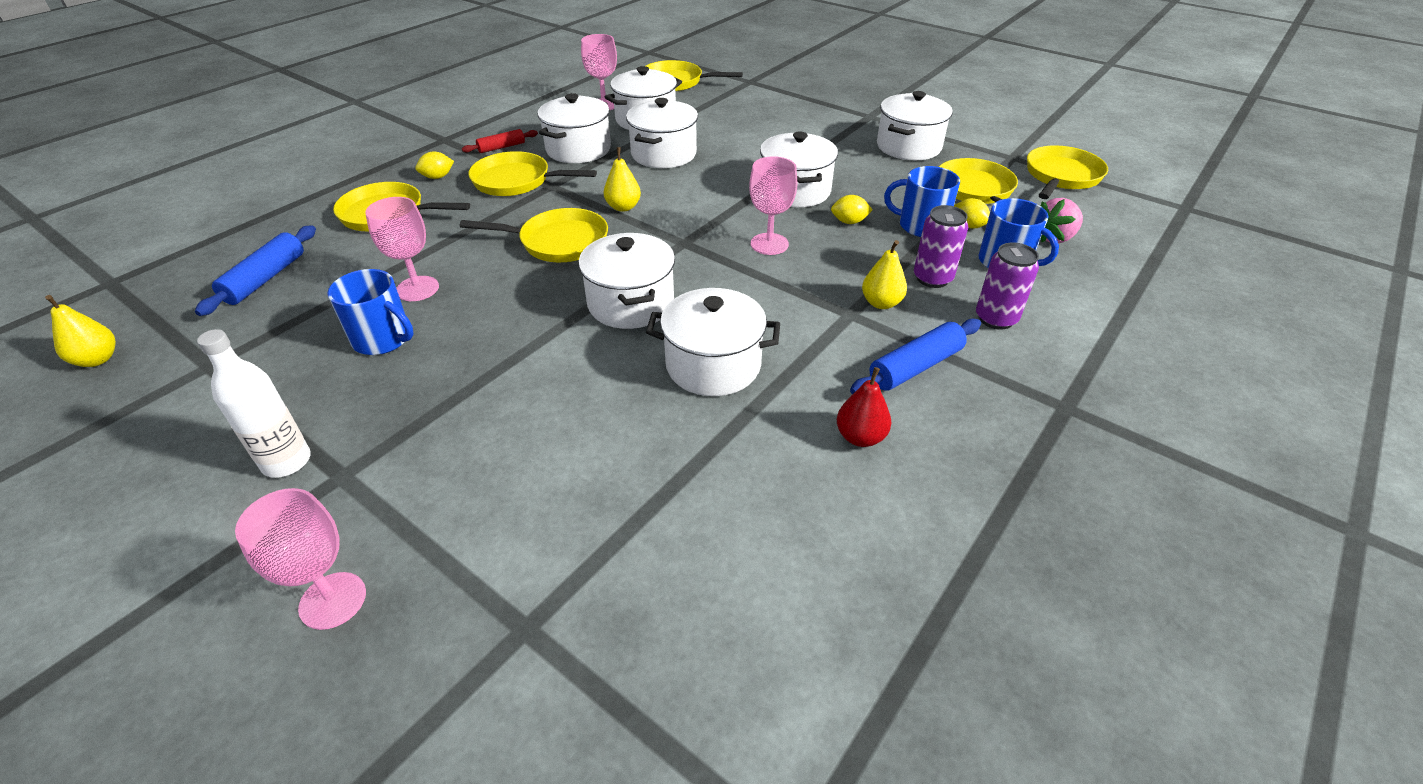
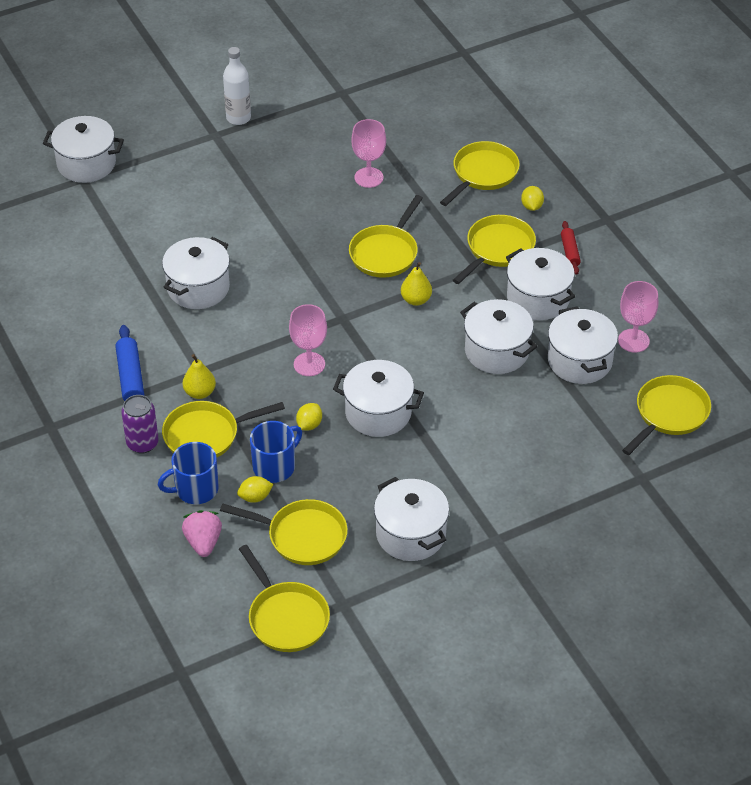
camera: 115 degrees right, 5 degrees up
(97, 359) = (376, 54): yellow pear -> none
(265, 279) = (425, 114): blue rolling pin -> none
(333, 600) = (140, 128): pink goblet -> none
(383, 339) = (321, 158): blue mug -> none
(631, 303) = (285, 270): white pot -> white pot (86, 164)
(860, 437) = (98, 326): red pear -> none
(932, 278) = (206, 435): purple can -> yellow pan

